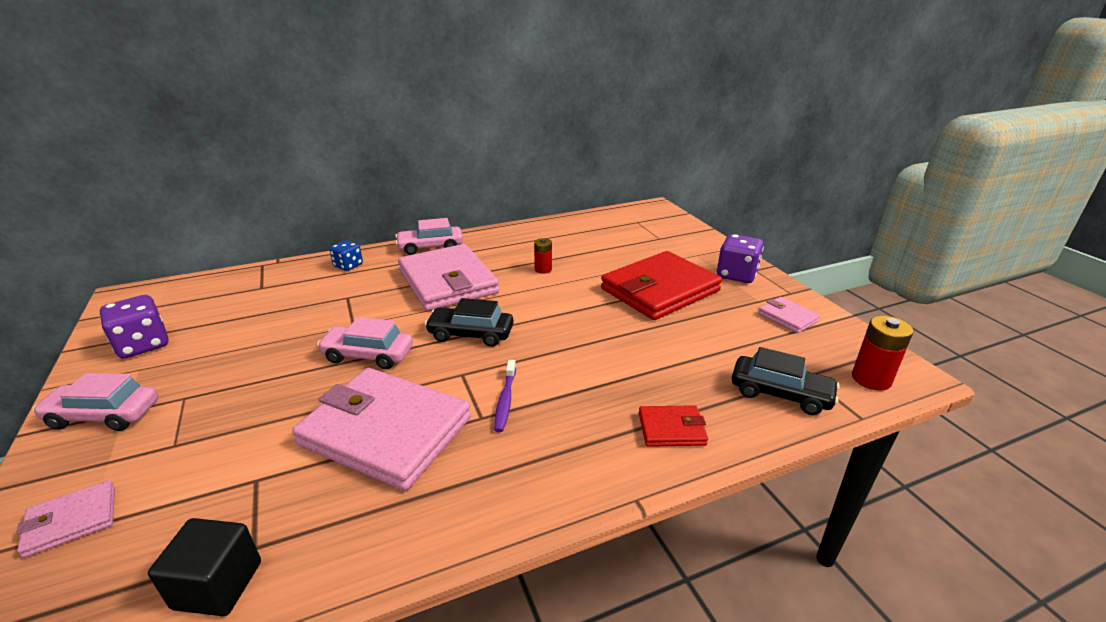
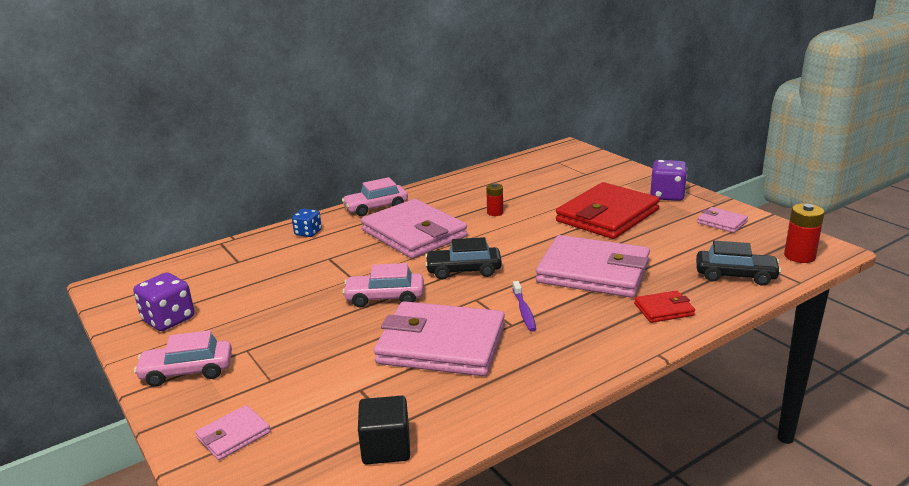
camera: 10 degrees left, 5 degrees down
(611, 360) = (593, 272): none -> pink wallet

